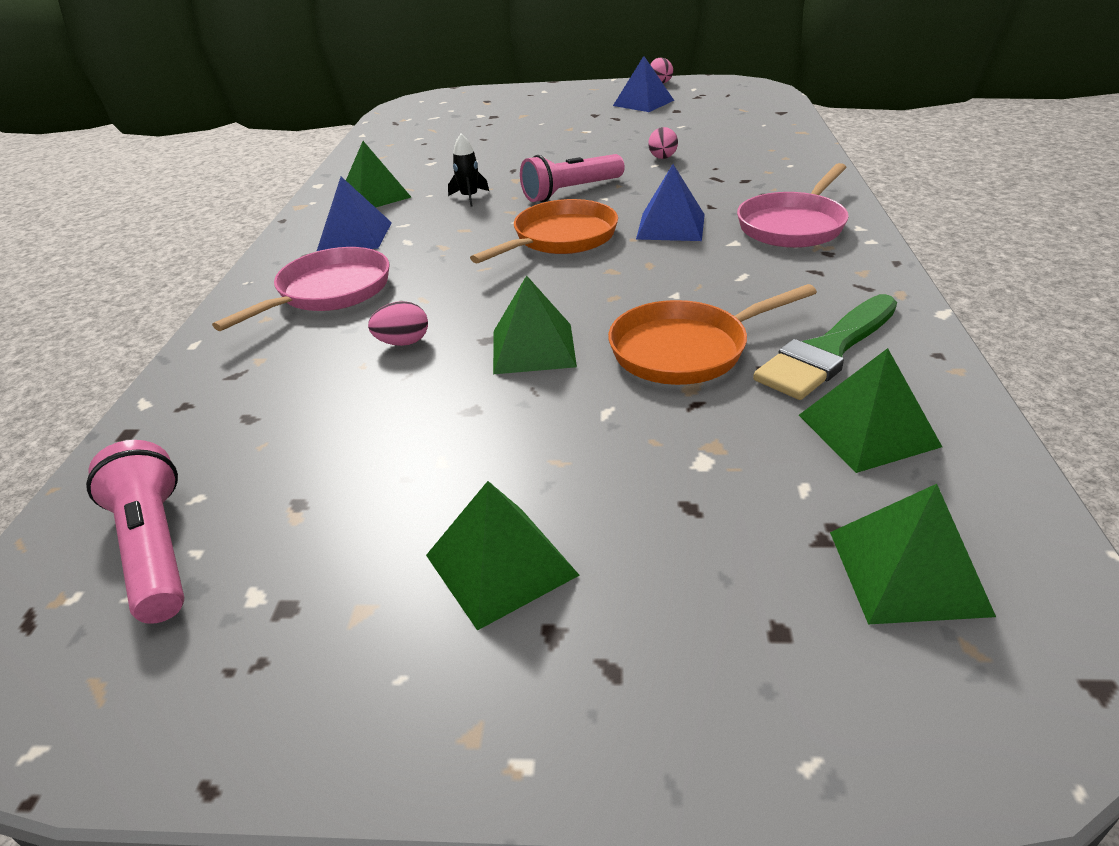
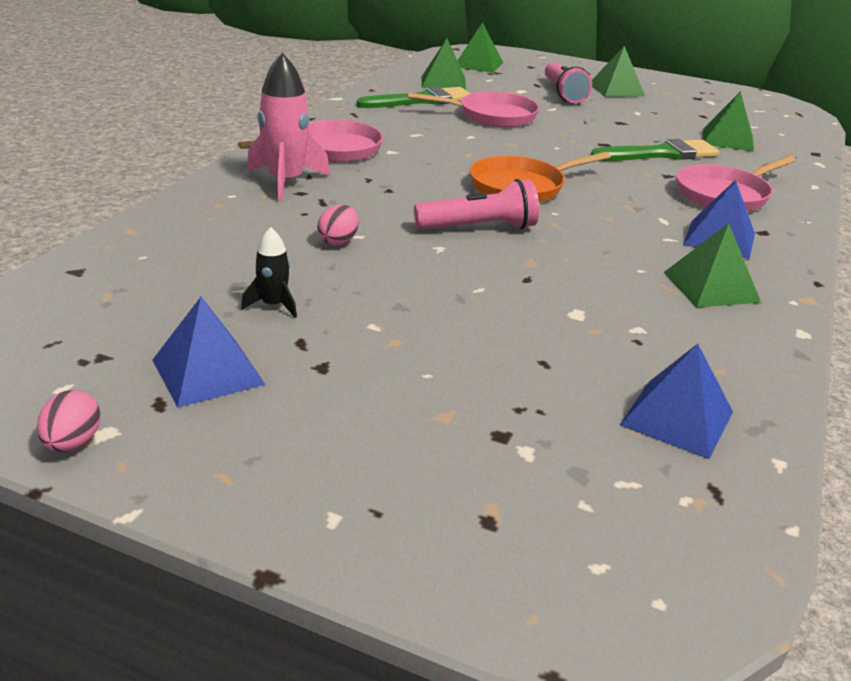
camera: 165 degrees left, 5 degrees down
(155, 549) = (761, 117): pink flashlight -> pink flashlight (563, 93)
(403, 342) = (660, 154): pink egg -> green brush
(469, 197) = (593, 252): black rocket -> black rocket (273, 305)
(533, 348) = (578, 134): green pyramid -> green pyramid (728, 139)
(671, 226) = (422, 172): blue pyramid -> blue pyramid (677, 418)
(685, 350) = (492, 116): orange pan -> pink pan
(772, 184) = (286, 182): none -> pink rocket

